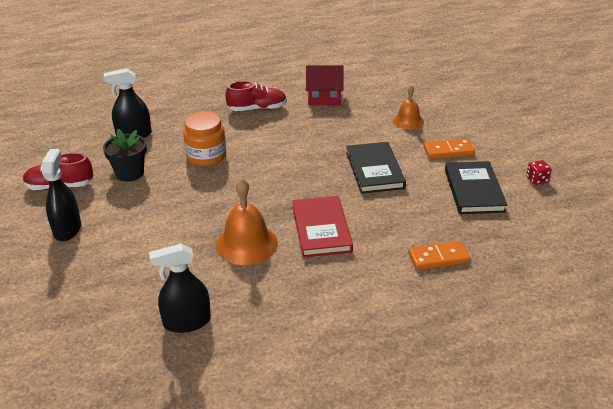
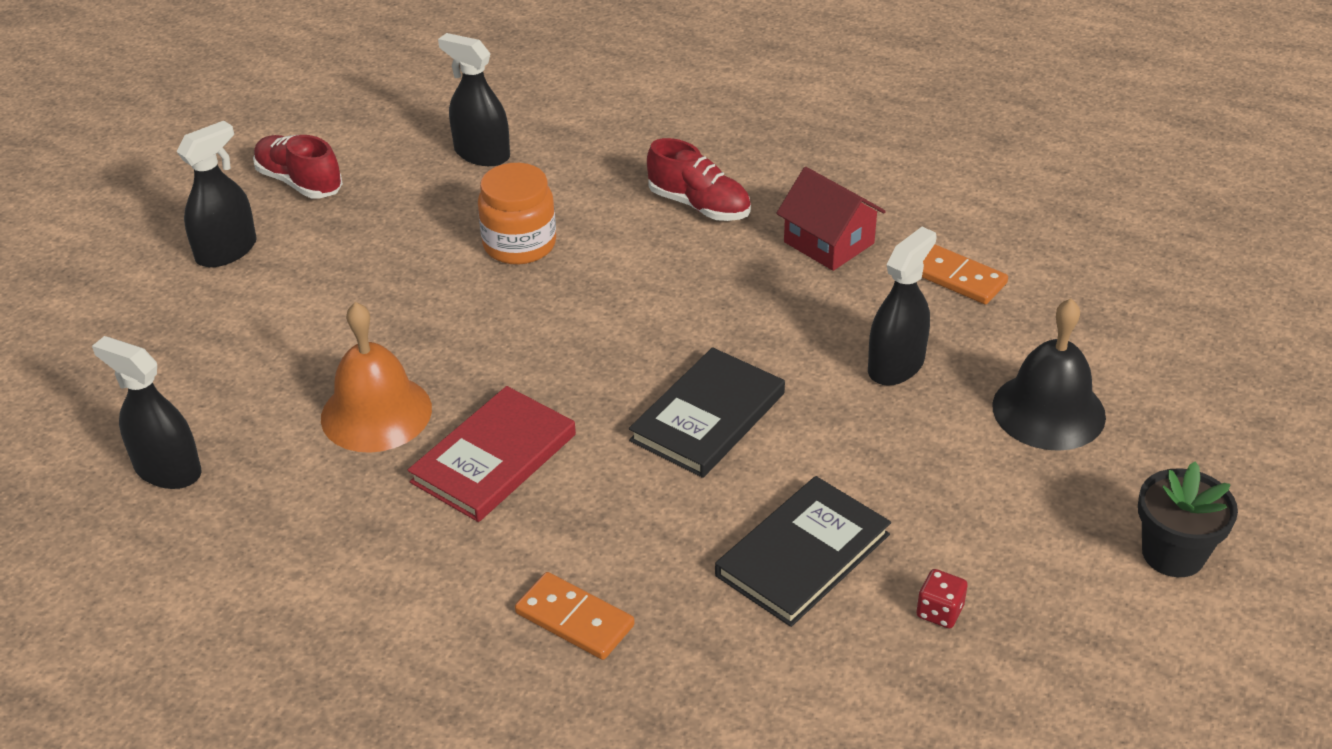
camera: 45 degrees right, 5 degrees up
(129, 173) = (396, 212): black flower pot -> black flower pot (1173, 553)
(408, 121) = (896, 365): orange bell -> black spray bottle
(448, 151) = (875, 461): orange domino -> orange domino (957, 278)
(472, 108) = (1048, 410): none -> black bell

